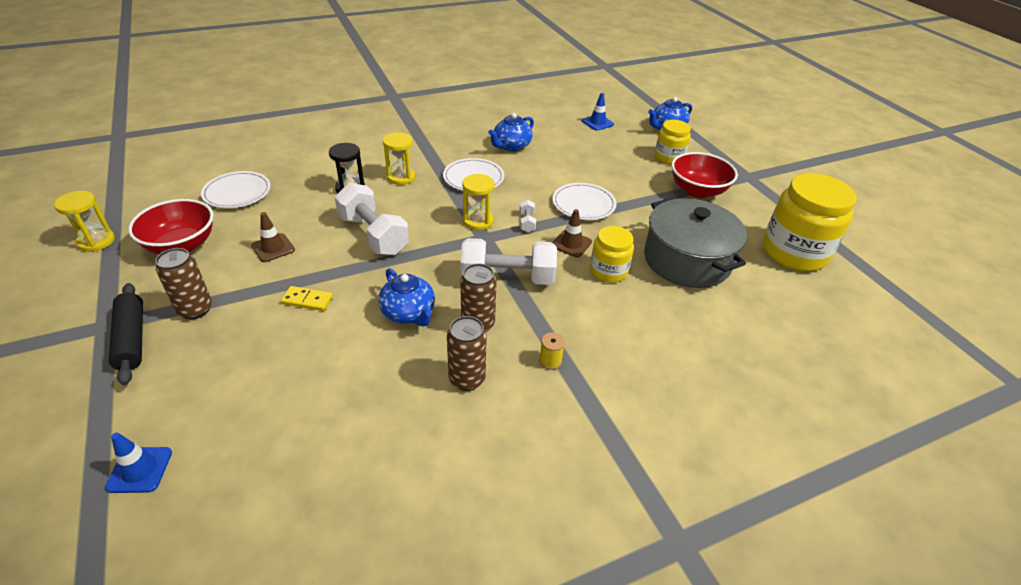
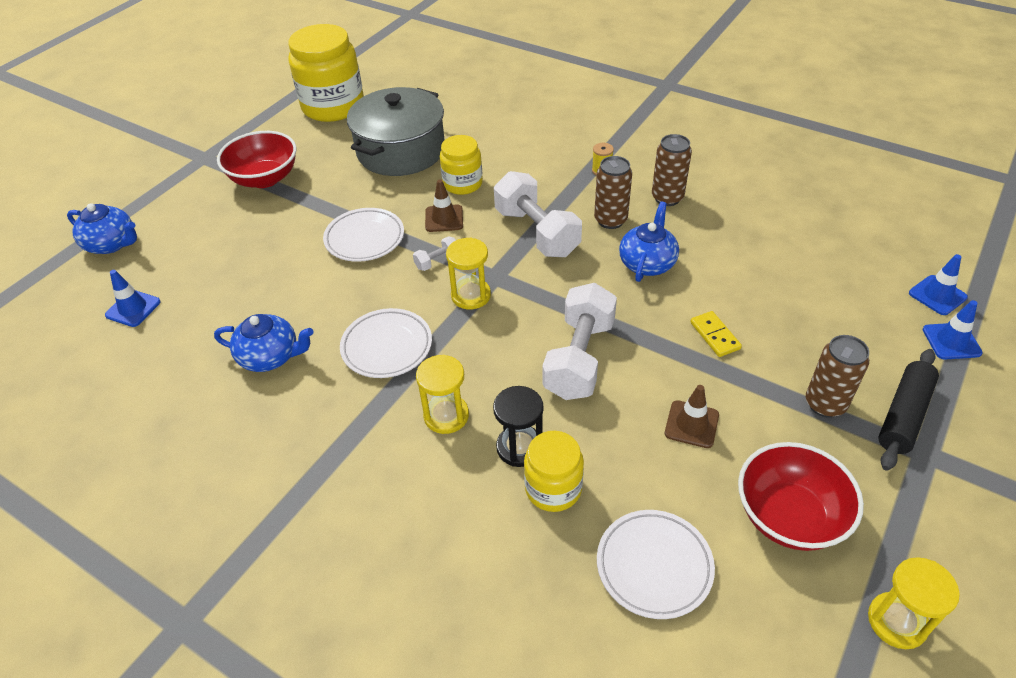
camera: 120 degrees left, 5 degrees up
(109, 427) = (951, 341): none -> blue traffic cone
(668, 157) = (198, 218): yellow jar -> yellow jar (553, 488)

